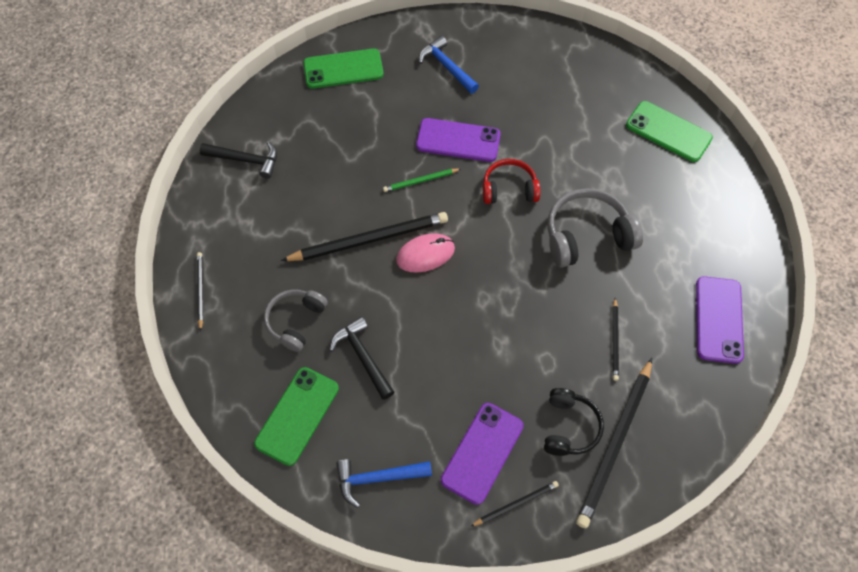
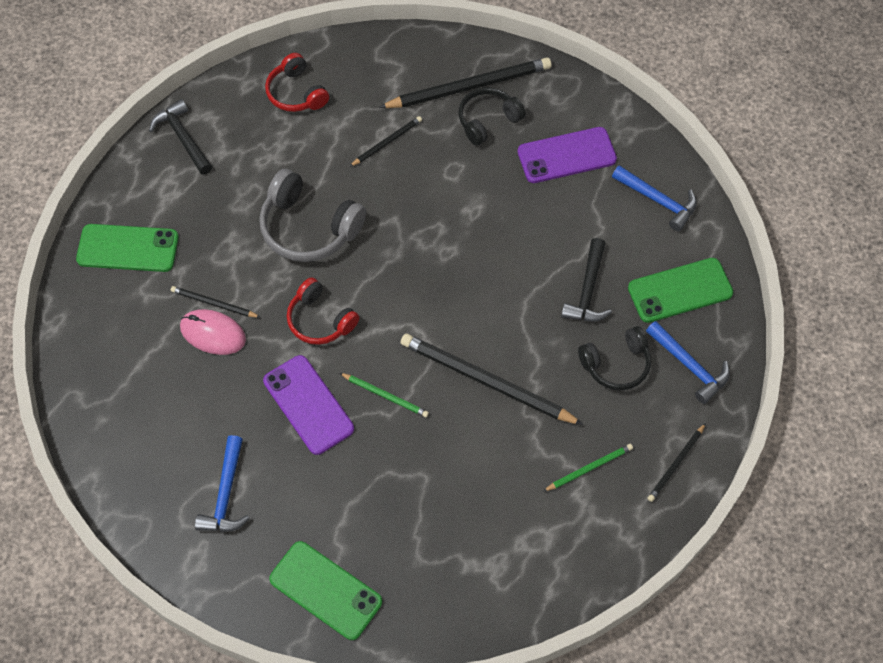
camera: 135 degrees left, 0 degrees up
(244, 364) = (689, 366): none -> blue hammer
(246, 160) = (522, 568): black hammer -> black hammer (183, 138)
(255, 243) = (589, 468): none -> green pencil
(295, 321) = (616, 364): grey headphones -> black headphones
(425, 254) = (453, 327): pink mouse -> pink mouse (213, 333)
(516, 504) = (577, 110): black pencil -> black pencil (214, 303)
(668, 132) = (128, 248): green phone -> green phone turned 75 degrees counterclockwise
(718, 319) = (296, 93): purple phone -> red headphones

